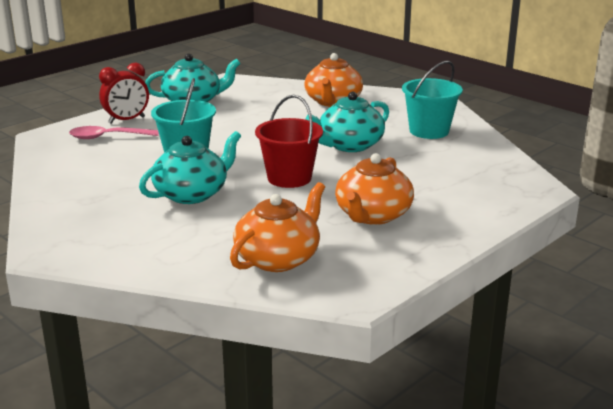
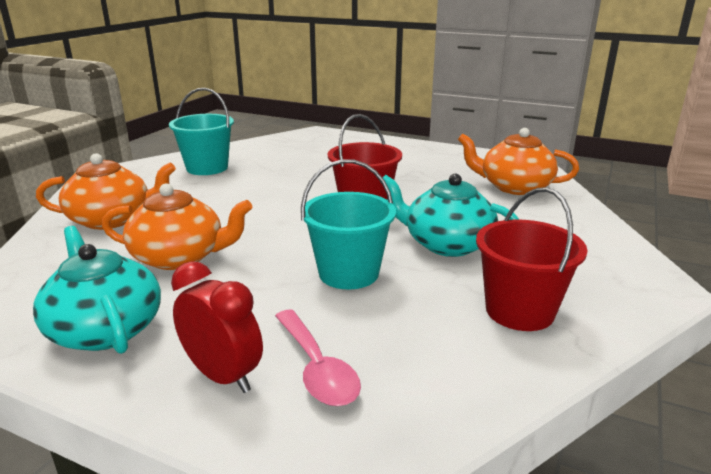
camera: 110 degrees left, 0 degrees up
(87, 194) = (519, 311): none -> red bucket
(349, 145) = (261, 193): turquoise teapot -> none
(372, 215) = (408, 169): orange teapot -> orange teapot (180, 257)

